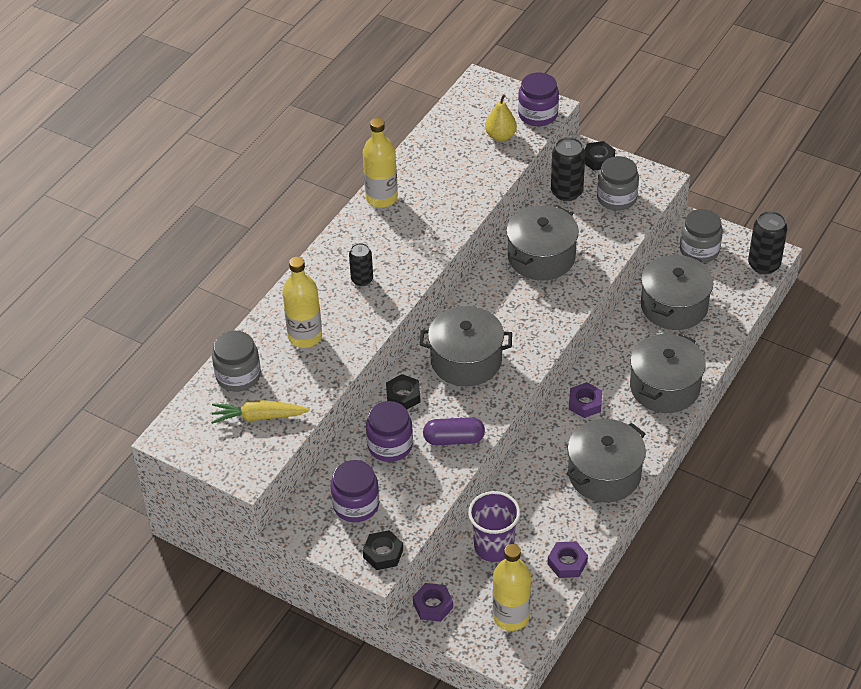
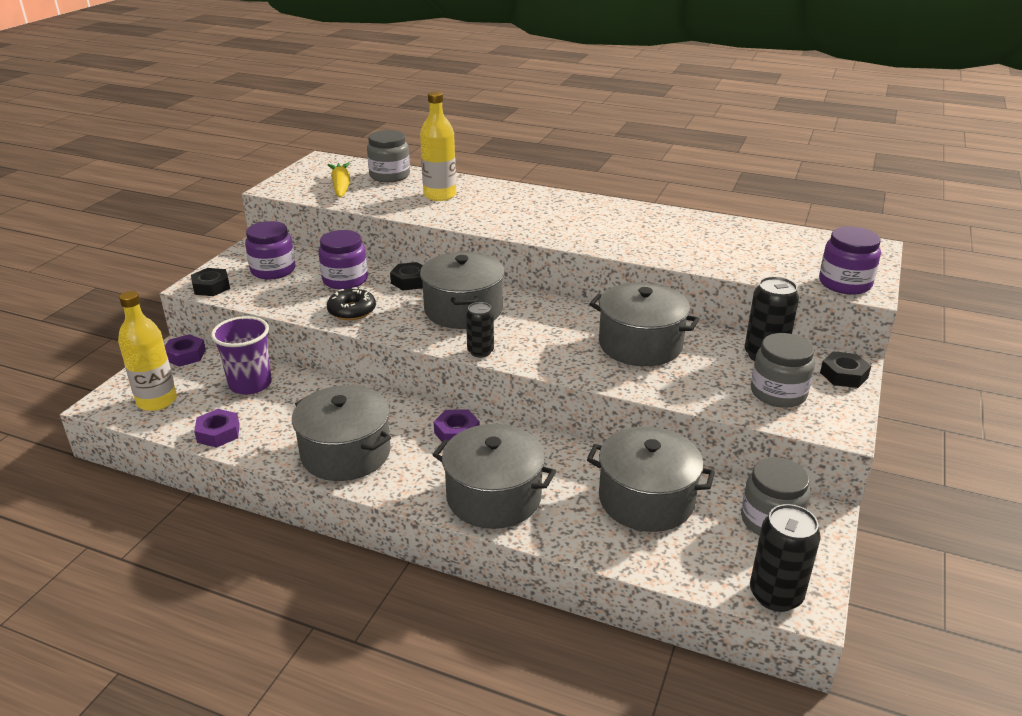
camera: 80 degrees right, 15 degrees down
(362, 279) = (521, 212): black can -> black can (480, 351)
(381, 198) = (643, 212): yellow bottle -> none
(454, 439) = (352, 311): purple capsule -> black donut
(500, 136) = (786, 264): yellow pear -> none

